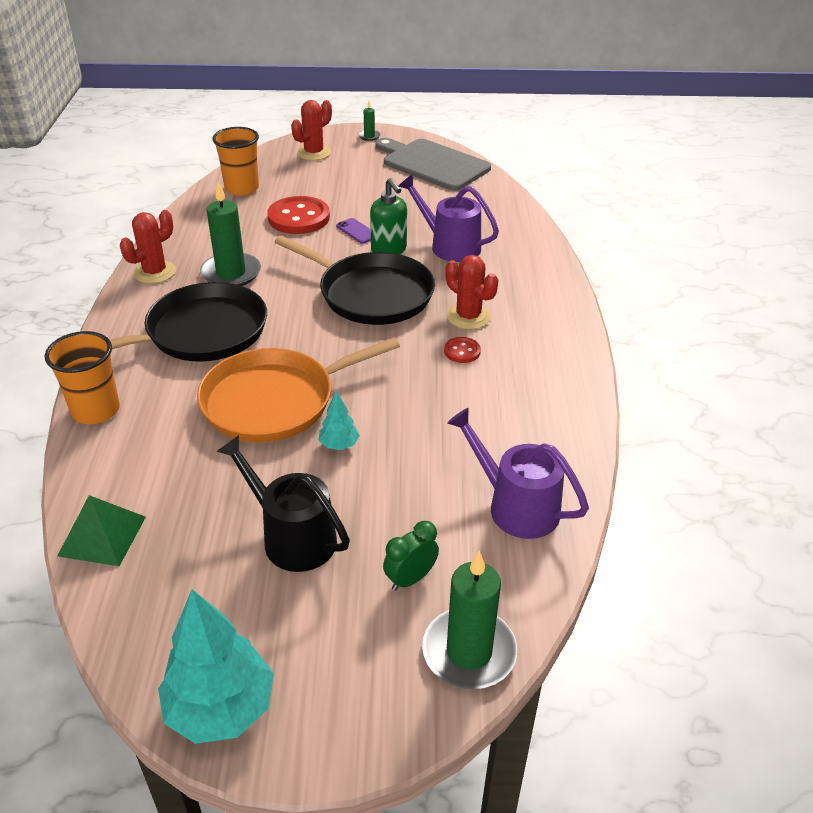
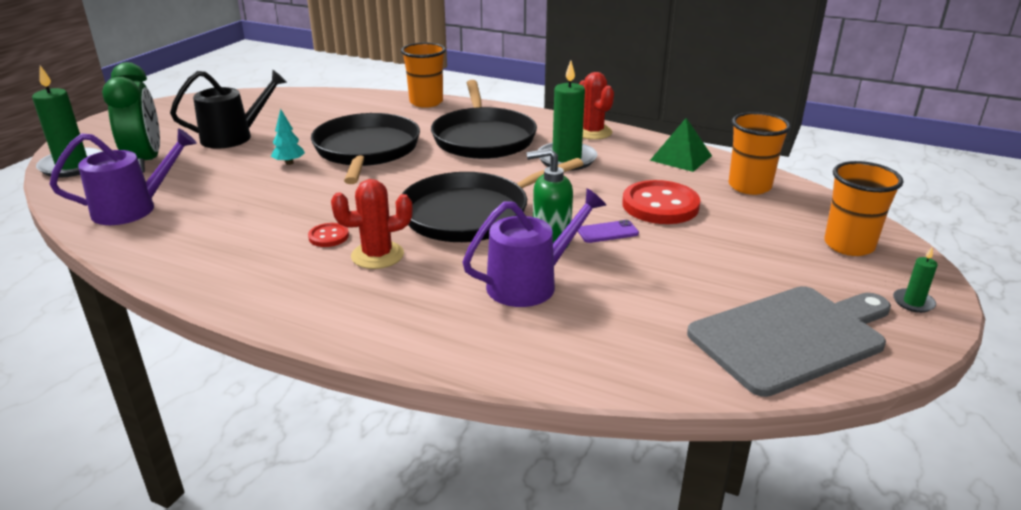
camera: 115 degrees right, 10 degrees down
(102, 536) = (312, 96): green pyramid -> green pyramid (681, 158)
(220, 708) = (160, 108): turquoise tree -> none
(275, 401) = (366, 150): orange pan -> black pan
(314, 153) = (849, 245): red cactus -> orange cup
(410, 579) = (145, 161): green clock -> green clock, size x1.93

